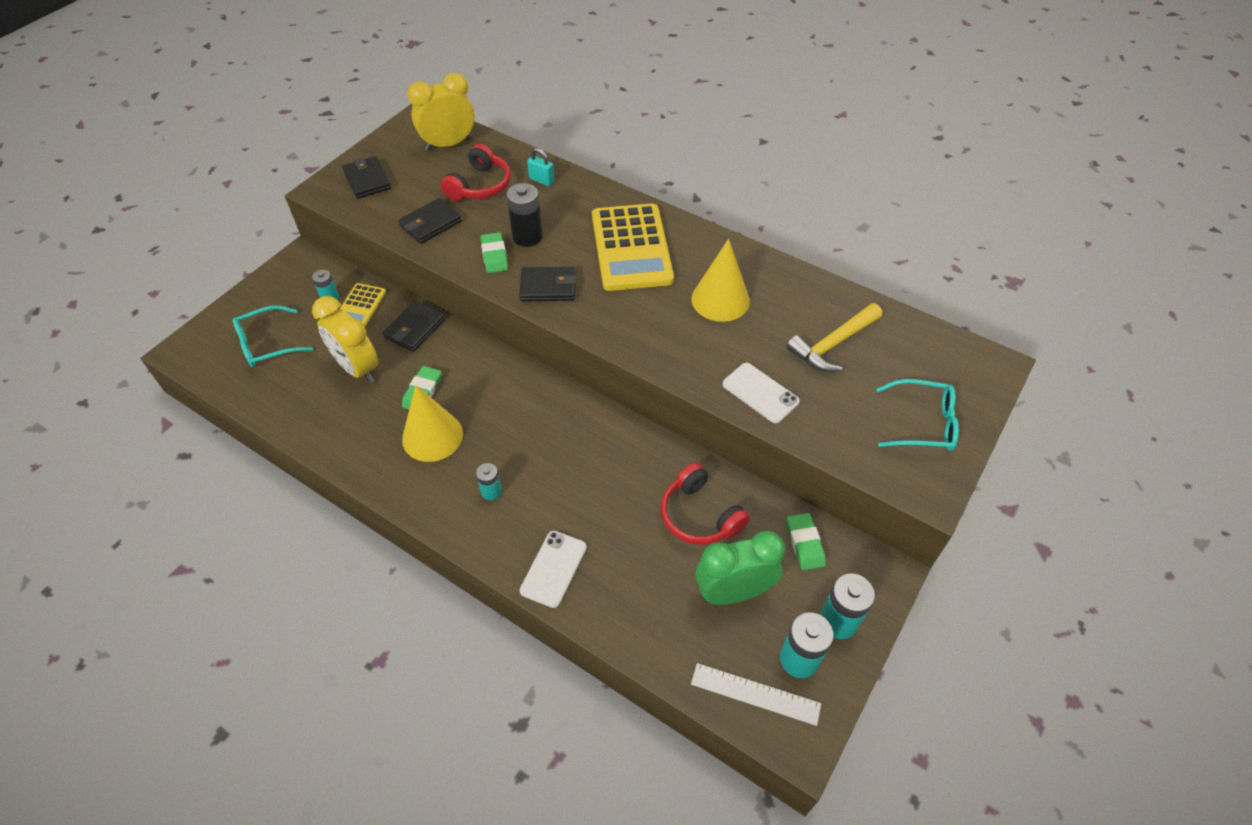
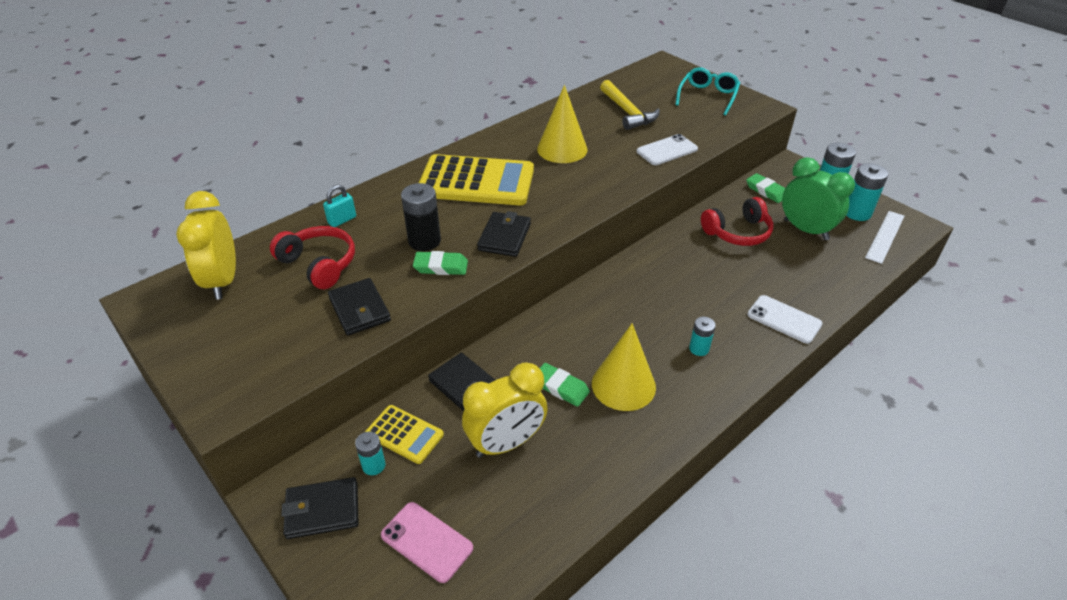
camera: 75 degrees left, 10 degrees down
(267, 344) = (427, 542): turquoise glasses -> pink phone
(367, 180) = (236, 360): black wallet -> black wallet (322, 510)
(733, 592) = (805, 230): green clock -> green clock turned 135 degrees clockwise
(804, 543) = (766, 191): green eraser -> green eraser turned 45 degrees clockwise

